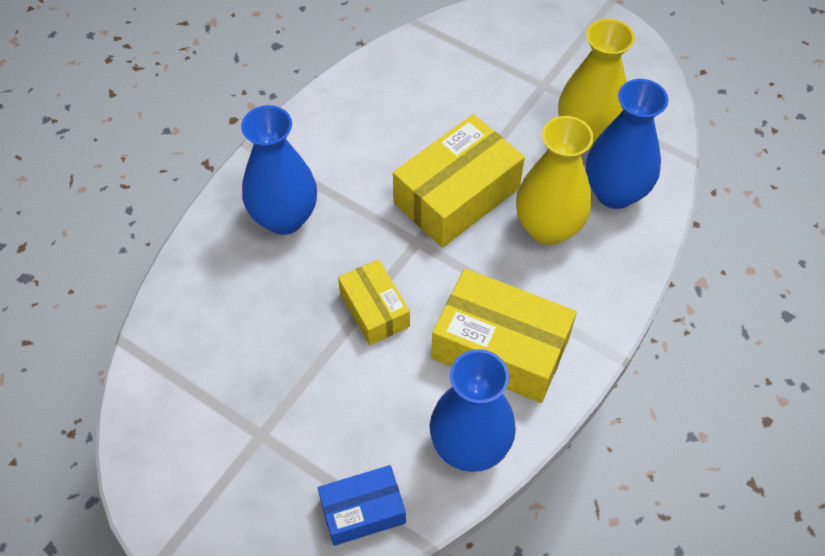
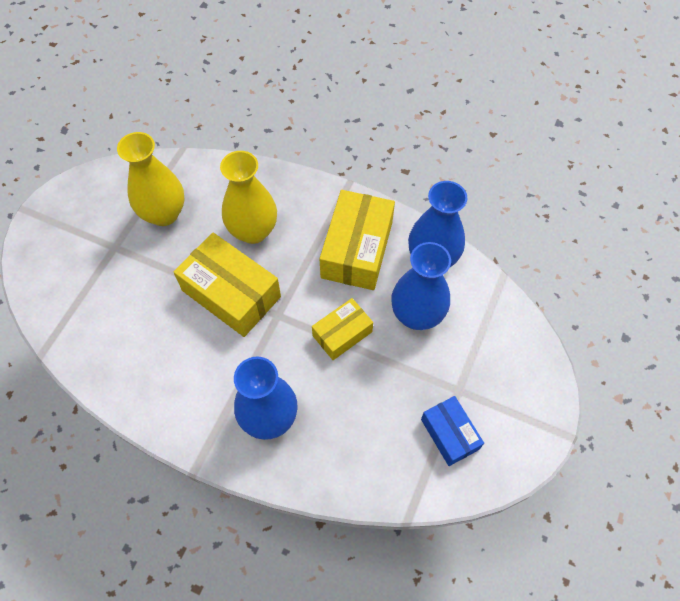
camera: 100 degrees left, 5 degrees up
(362, 511) = (492, 314): blue box -> blue box (449, 434)
(615, 192) = (216, 193): blue vase -> blue vase (417, 315)

